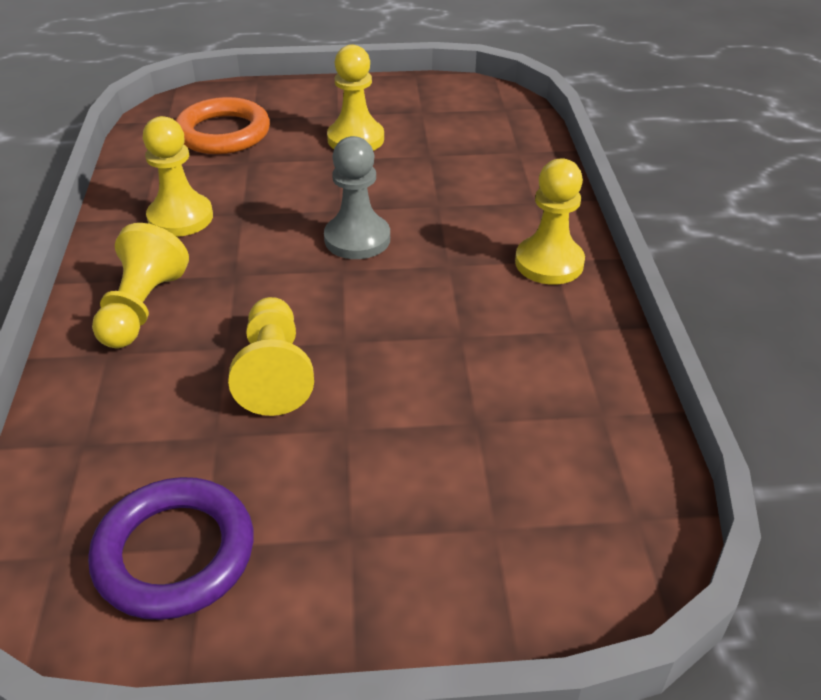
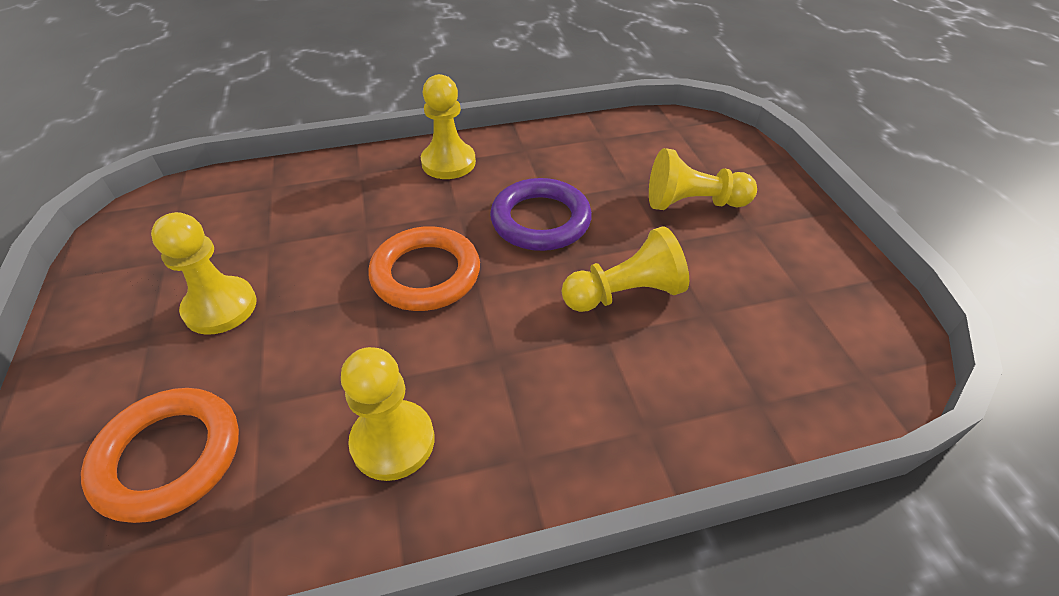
camera: 100 degrees left, 5 degrees up
(142, 308) = (570, 422): yellow pawn -> yellow pawn (693, 203)
(175, 553) = (818, 307): purple ring -> purple ring (540, 220)
(357, 239) = (426, 274): grey pawn -> orange ring

